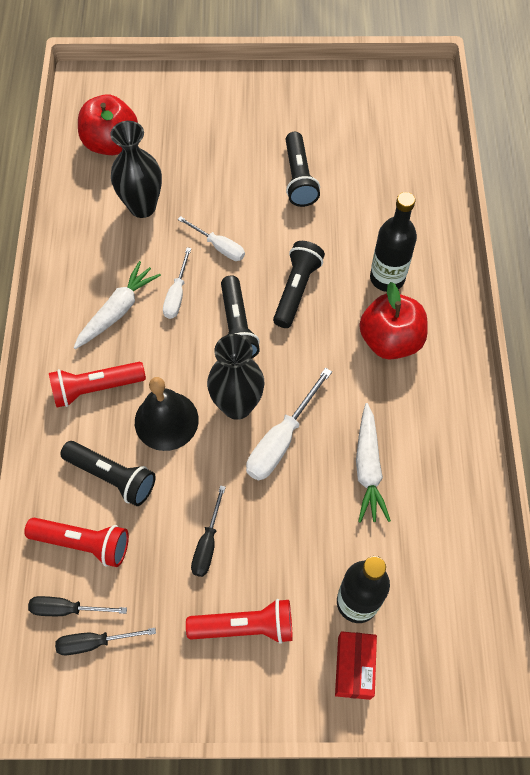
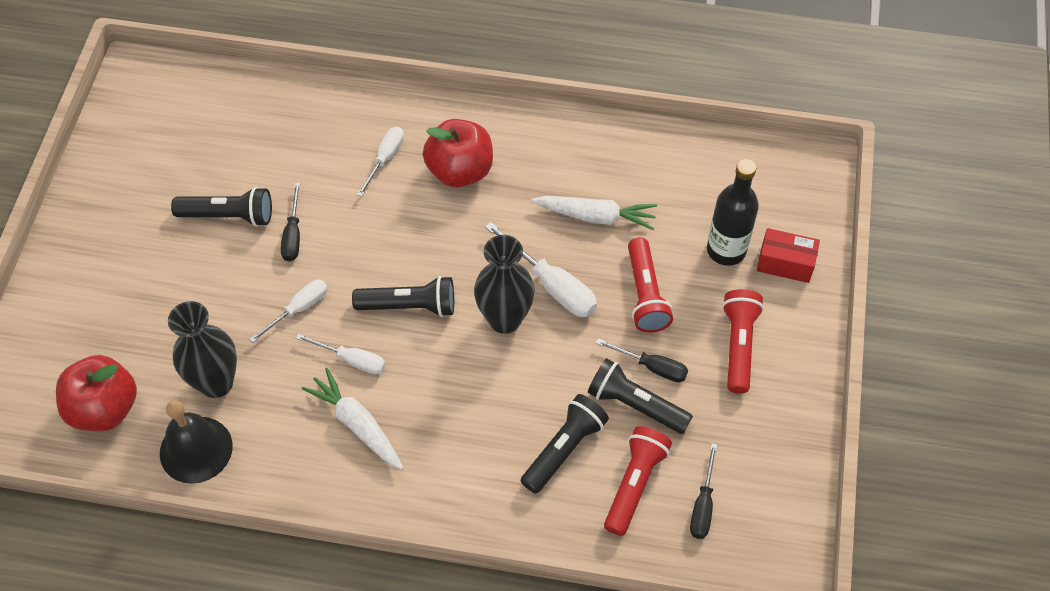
camera: 80 degrees left, 5 degrees down
(95, 642) = (739, 481): black screwdriver -> black screwdriver (293, 235)
(96, 388) = (453, 456): red flashlight -> red flashlight (645, 294)
(166, 420) = (508, 389): black bell -> black bell (196, 449)
(296, 290) = (377, 243): black flashlight -> black flashlight (635, 405)
(387, 278) = (385, 159): black bottle -> white screwdriver

